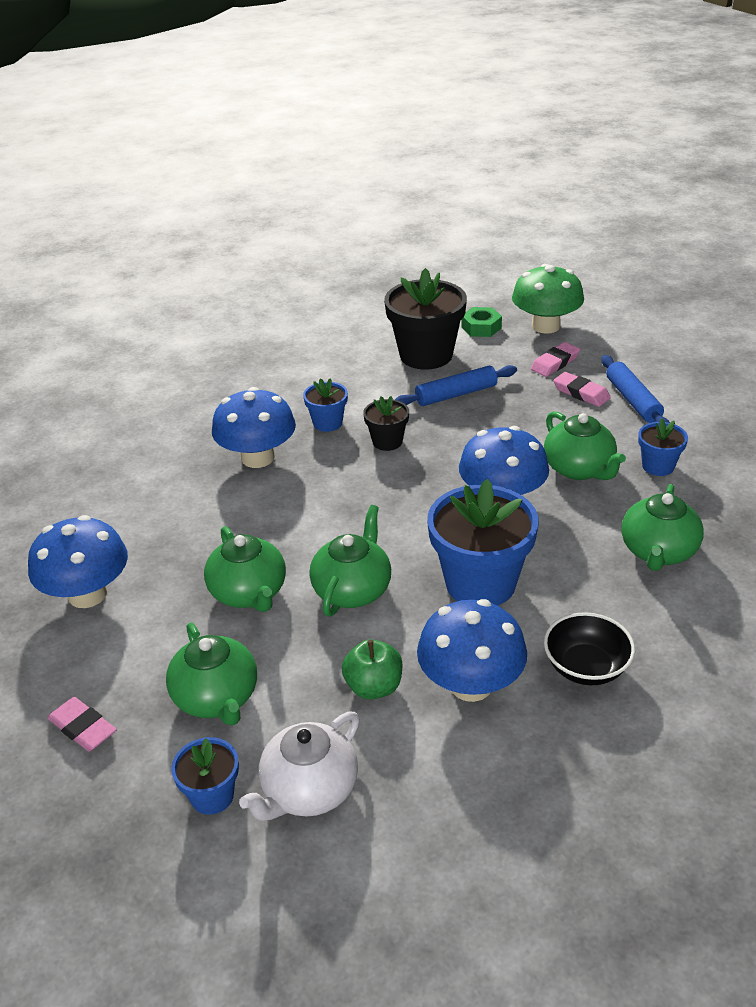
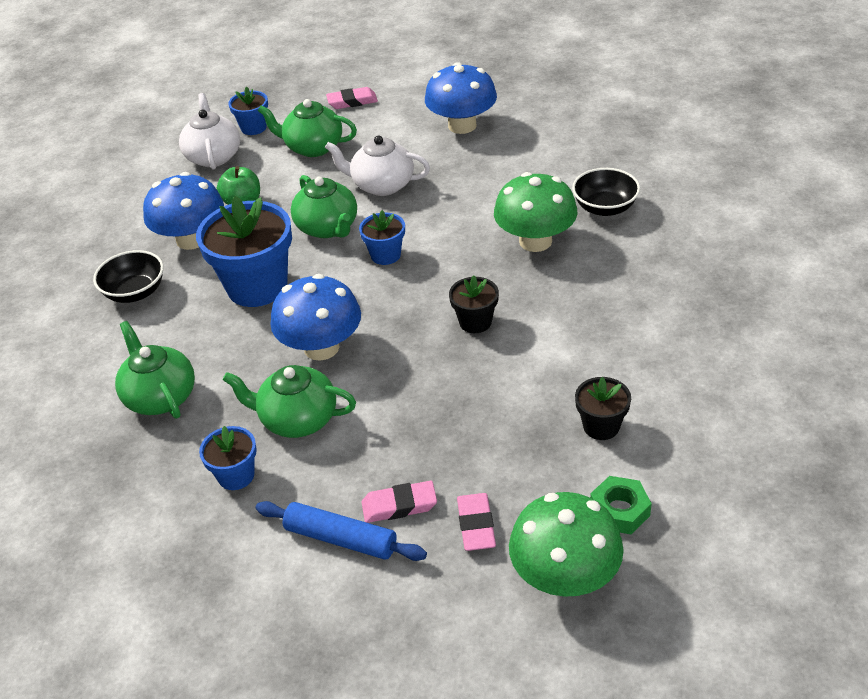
camera: 130 degrees right, 5 degrees up
(178, 443) = (605, 208): none -> black bowl
(249, 593) = (382, 185): green teapot -> white teapot
(258, 458) = (535, 241): blue mushroom -> green mushroom
(327, 423) = (545, 299): blue flower pot -> blue flower pot (385, 255)
(426, 355) = (601, 426): black flower pot -> black flower pot, size x0.51
(456, 394) = (501, 407): blue rolling pin -> none

